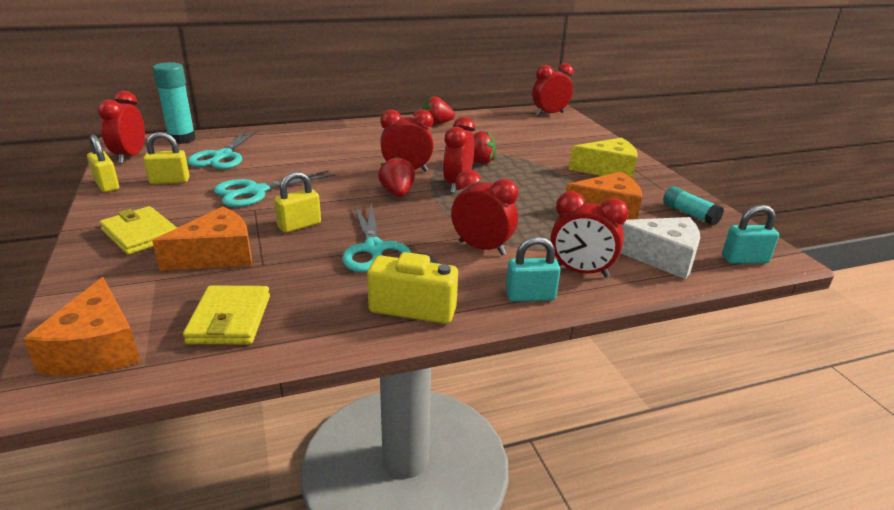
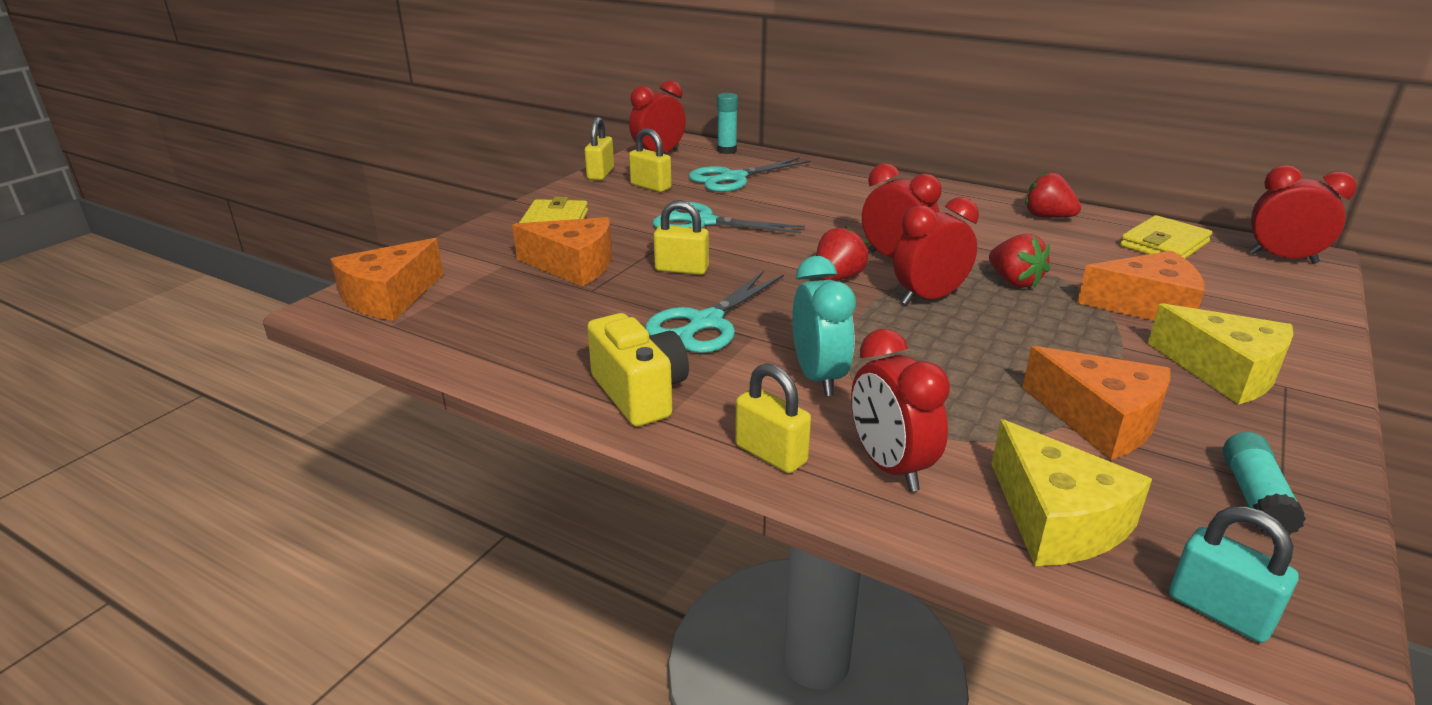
camera: 50 degrees right, 0 degrees up
(182, 139) = (727, 150): turquoise glue stick -> turquoise glue stick, size x0.63
(230, 319) = (491, 322): yellow wallet -> yellow wallet (1164, 244)
(482, 248) = (818, 377): red clock -> turquoise clock
(530, 296) = (771, 454): turquoise padlock -> yellow padlock
(542, 153) = (1146, 306): none -> orange cheese
(661, 257) = (1056, 520): white cheese -> yellow cheese

